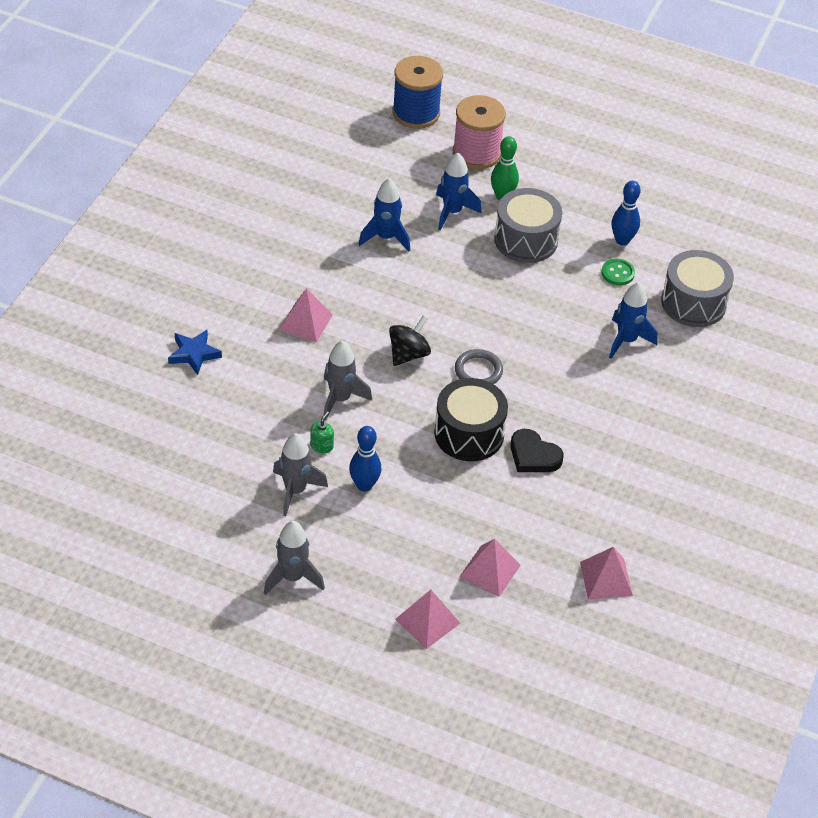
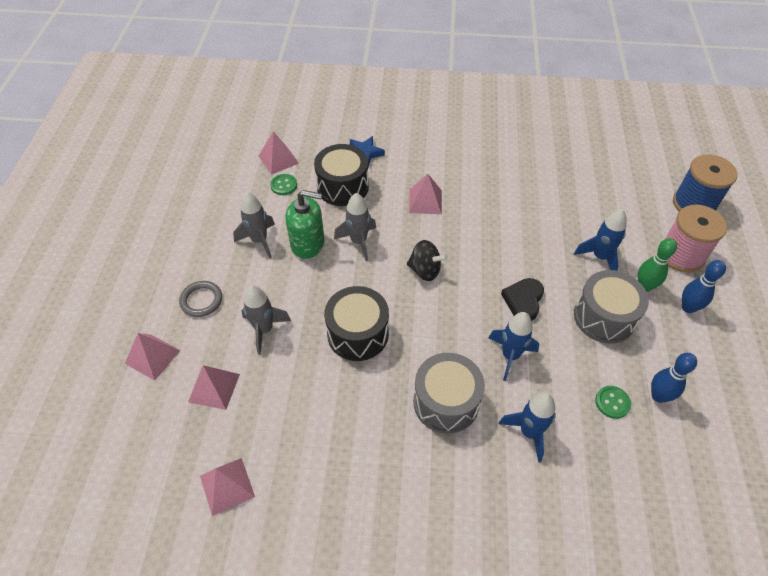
camera: 75 degrees right, 5 degrees up
(158, 442) = (278, 159): none -> pink pyramid
(210, 447) = (284, 185): none -> green button
(243, 390) = (343, 187): none -> black drum
(292, 577) = (178, 261): grey rocket -> grey rocket (264, 330)
(321, 446) = (308, 243): green soap dispenser -> green soap dispenser, size x2.22
(364, 485) = (278, 279): blue bowling pin -> blue bowling pin (688, 307)
(385, 237) = (541, 223): blue rocket -> blue rocket (510, 355)
(478, 371) = (430, 322): grey ring -> grey ring (201, 300)
(533, 455) = (352, 388): black heart -> black heart (523, 300)
(693, 303) = (617, 485): grey drum -> grey drum (446, 402)

